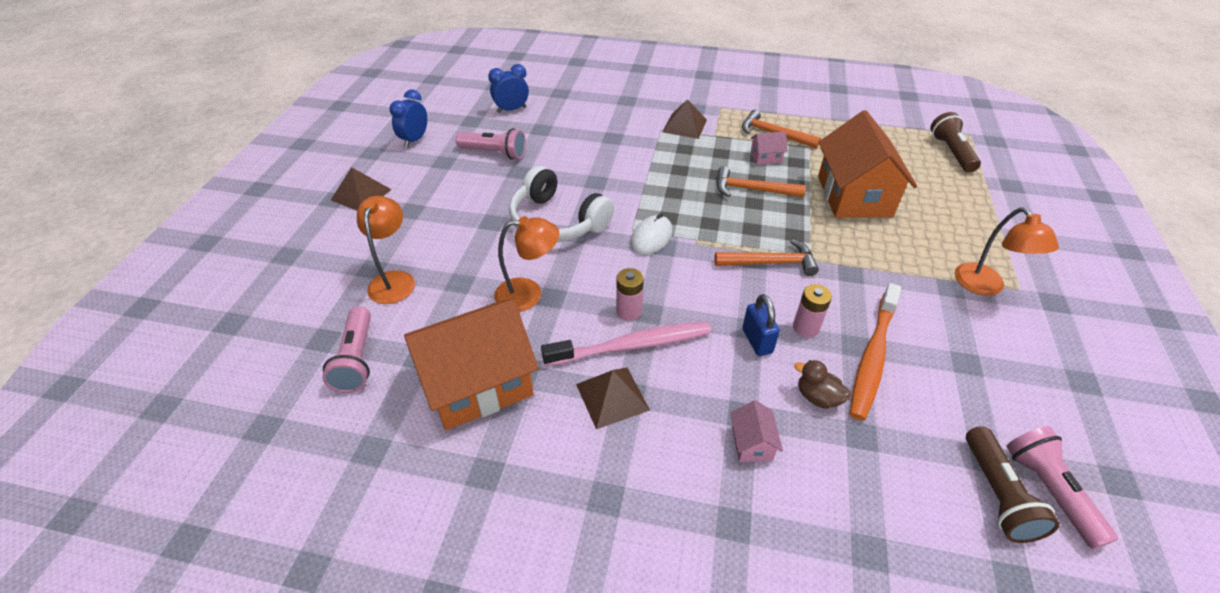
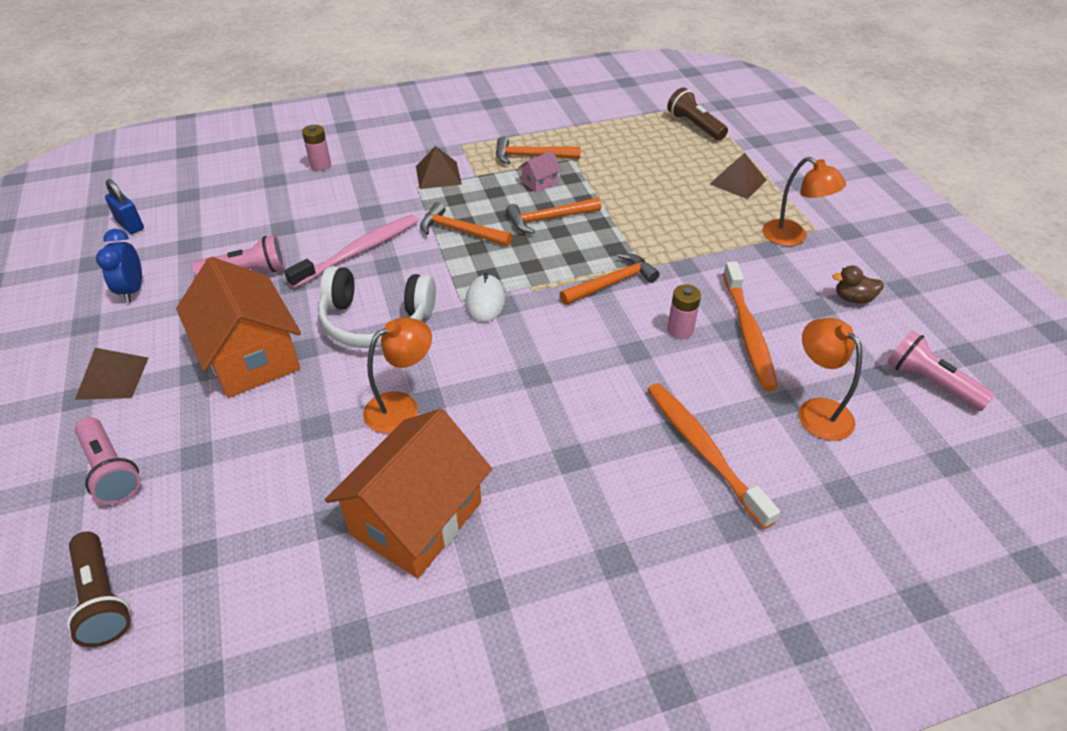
camera: 30 degrees left, 0 degrees up
(357, 359) = (259, 557): pink flashlight -> pink flashlight (111, 470)
(394, 280) = (235, 455): orange lamp -> orange lamp (817, 411)
(511, 110) = (230, 216): blue clock -> none
(612, 397) = (557, 468): brown pyramid -> brown pyramid (738, 182)
(629, 311) = (515, 381): pink battery -> pink battery (320, 165)
(632, 345) = (541, 412): pink toothbrush -> pink toothbrush (359, 251)
(670, 175) = (460, 231): none -> orange hammer
(751, 443) = (703, 450): pink house -> orange toothbrush
(757, 341) = (648, 359): blue padlock -> blue padlock (130, 225)
(817, 397) = (728, 386): brown duck -> brown duck (853, 298)
(854, 196) = (642, 194): orange house -> orange house (251, 356)
(997, 494) = (900, 402): brown flashlight -> brown flashlight (102, 598)

